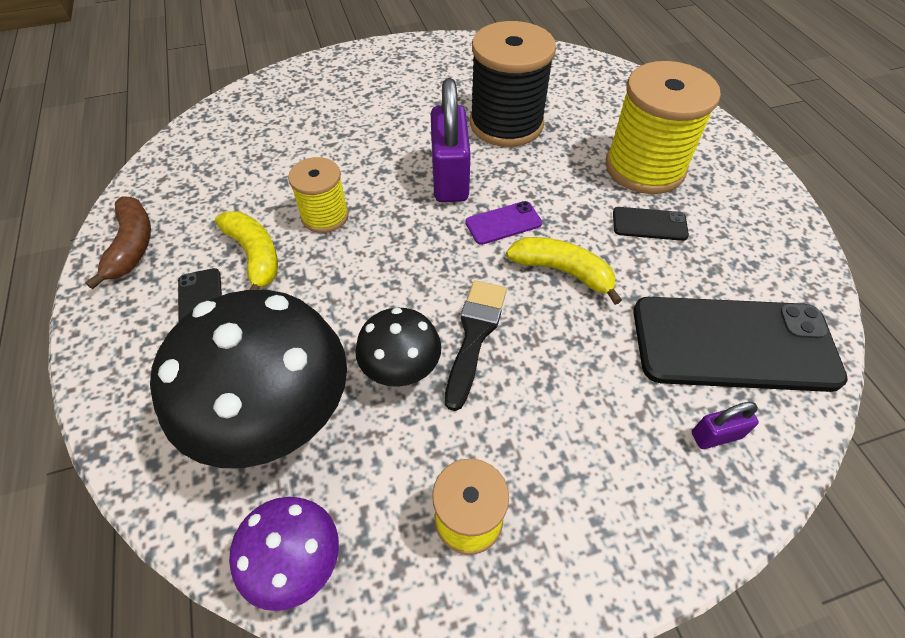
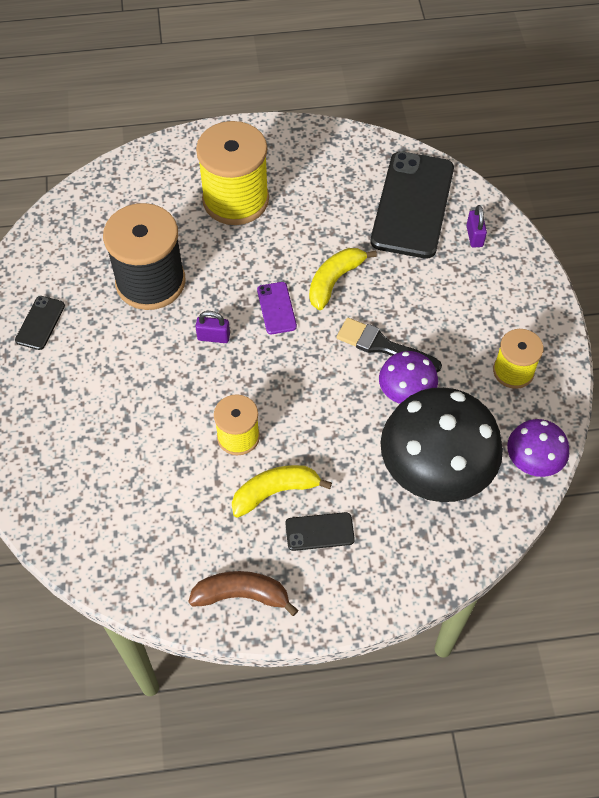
camera: 80 degrees left, 5 degrees up
(401, 370) = (405, 395): black mushroom -> purple mushroom
(450, 178) = (213, 337): purple padlock -> purple padlock, size x0.47
(649, 224) = (298, 216): black phone -> black phone (40, 323)

